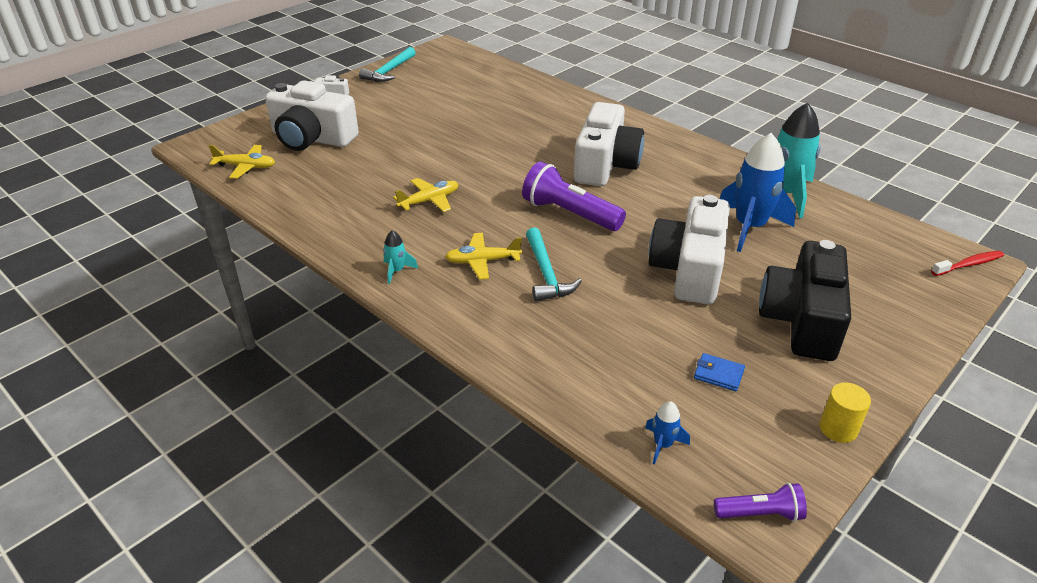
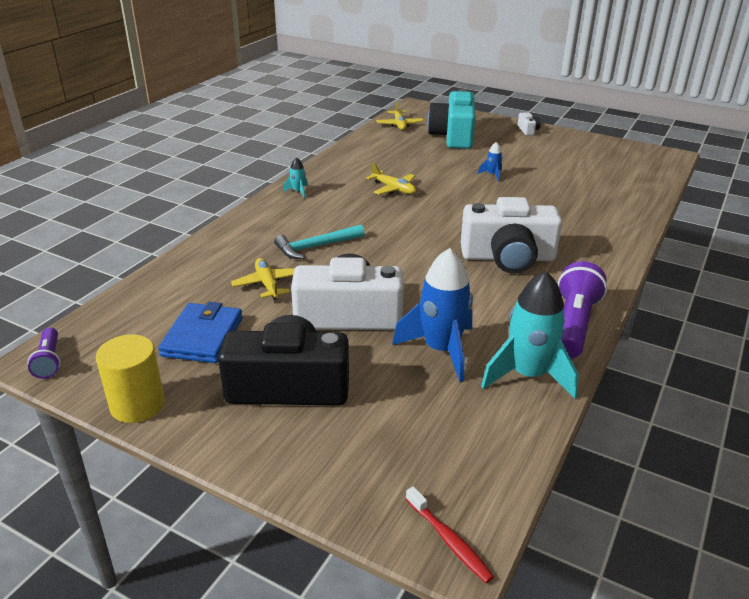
camera: 75 degrees right, 5 degrees down
(312, 138) = (453, 136): white camera -> turquoise camera
(389, 71) = (590, 142): turquoise hammer -> none
(482, 261) = (322, 220): yellow plane -> yellow plane (267, 284)
(569, 214) = (409, 248): purple flashlight -> purple flashlight (573, 325)
(662, 445) = (122, 314): blue rocket -> blue rocket (492, 175)
(718, 374) = (202, 337): blue wallet -> blue wallet, size x2.00
(838, 428) = (137, 404): yellow cylinder -> yellow cylinder, size x1.56

